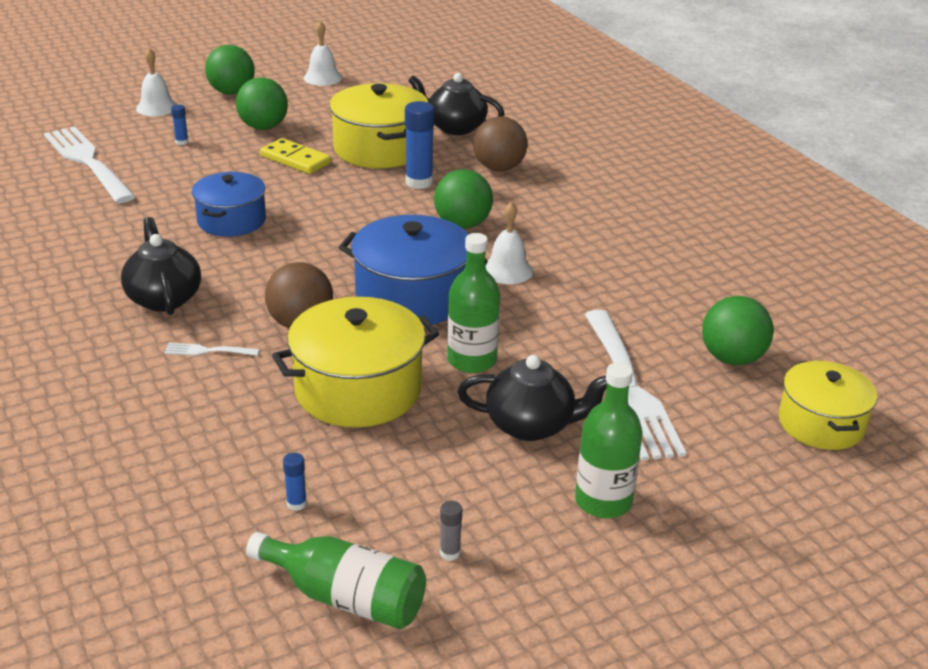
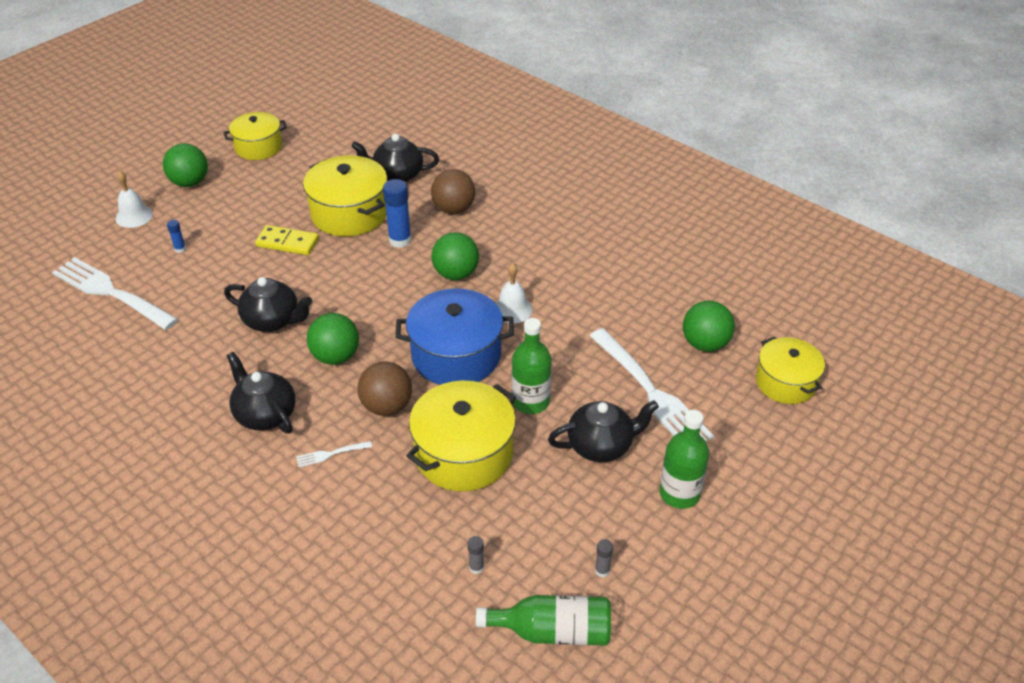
camera: 20 degrees left, 10 degrees up
(231, 220) = (272, 321): blue pot -> black teapot
(263, 127) = (240, 214): green ball -> green ball (336, 356)
(296, 504) = (476, 567): blue glue stick -> grey glue stick
(322, 77) = (258, 147): white bell -> yellow pot

